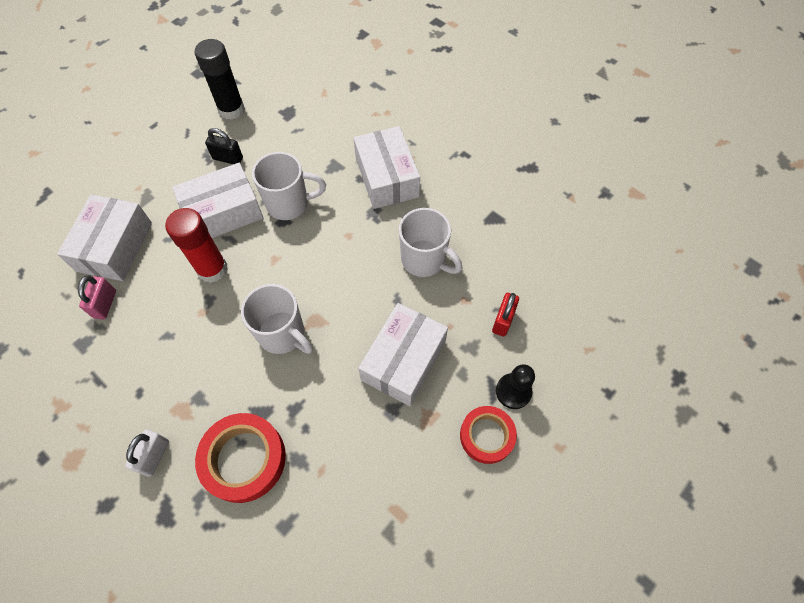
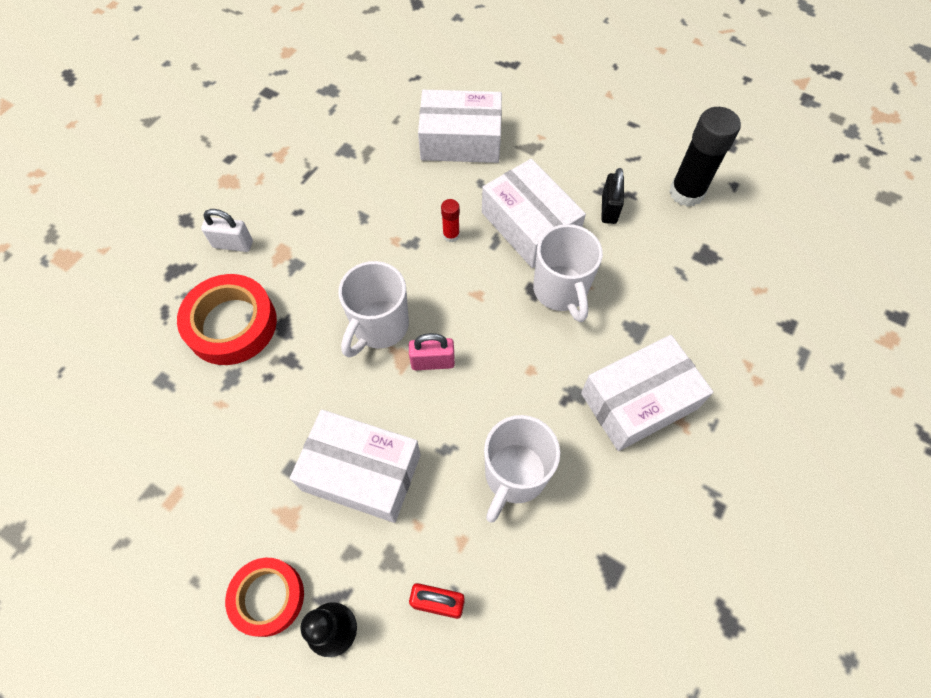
camera: 80 degrees right, 0 degrees up
(105, 304) = (391, 154): pink padlock -> pink padlock (432, 362)
(212, 269) = (451, 235): red glue stick -> red glue stick, size x0.47

